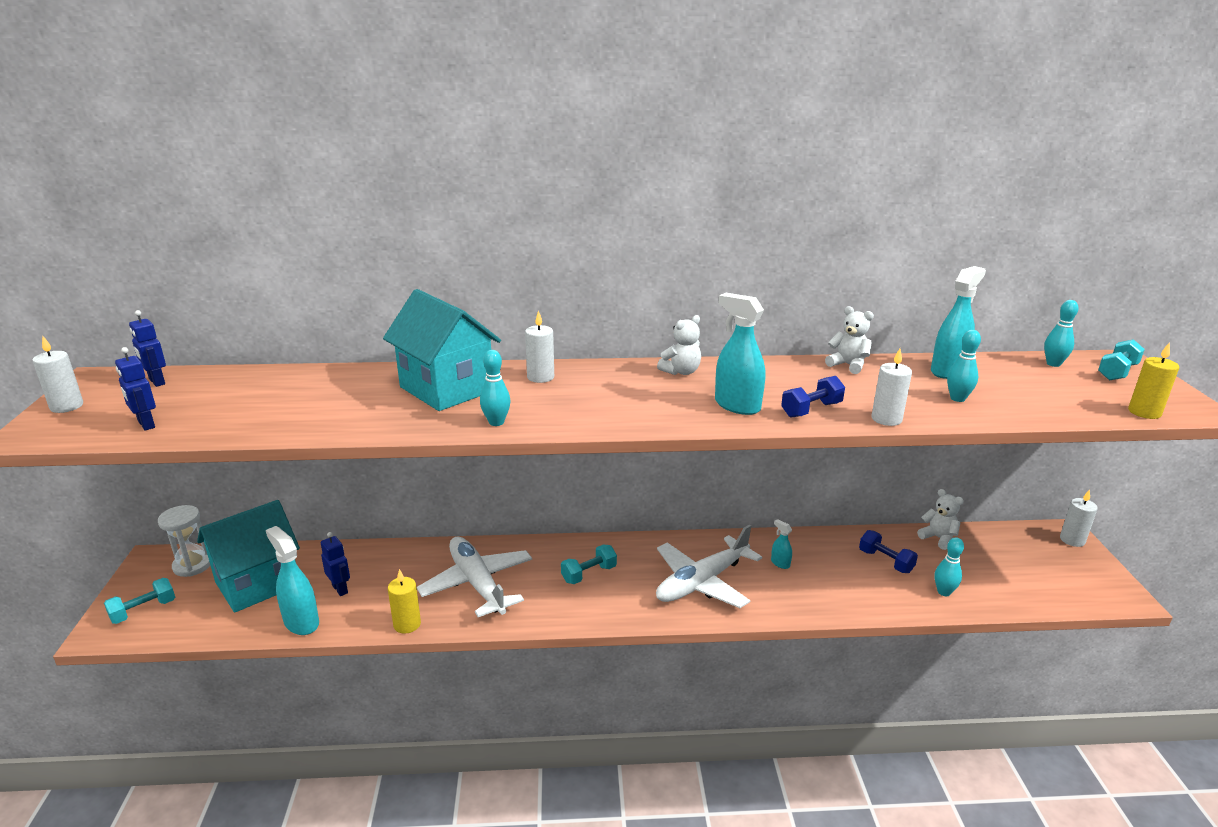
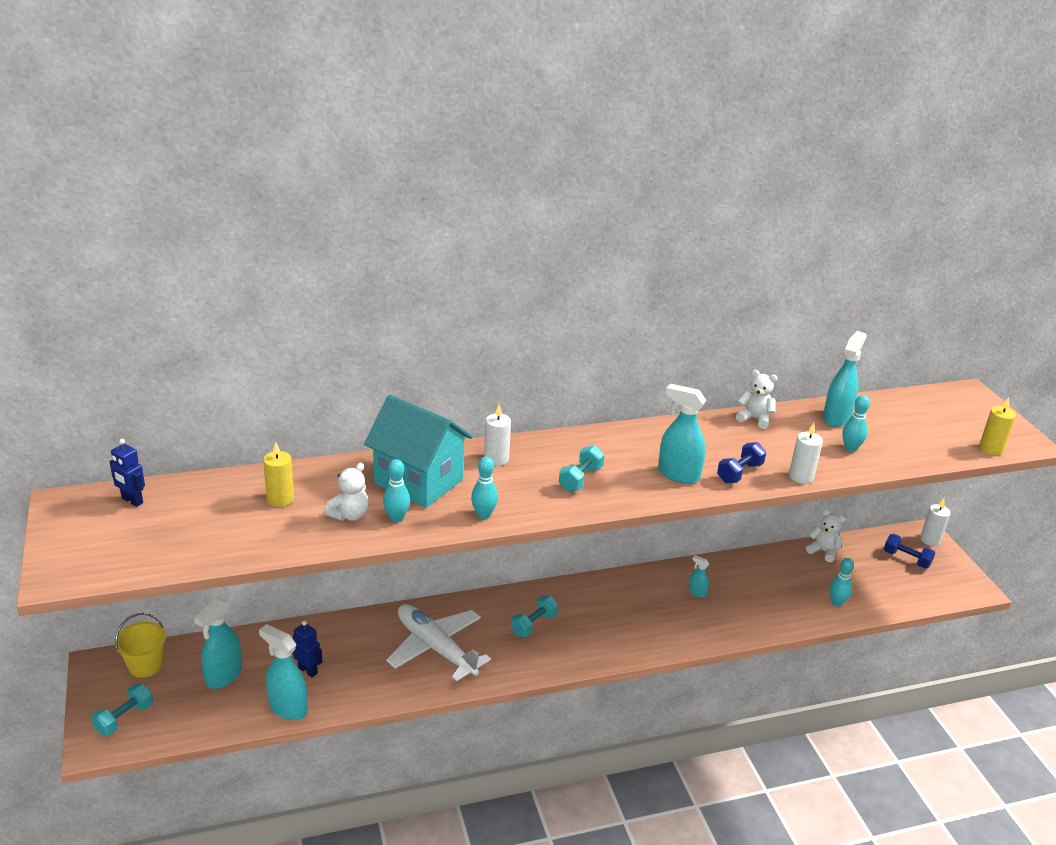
camera: 15 degrees left, 5 degrees up
(67, 406) = (65, 540): white candle -> none
(146, 424) = (163, 552): blue robot -> none
(192, 565) = (145, 665): white hourglass -> yellow bucket
(258, 584) = (223, 676): turquoise house -> turquoise spray bottle
(407, 624) = (388, 696): yellow candle -> yellow candle (280, 499)
(681, 371) = (617, 440): white teddy bear -> white teddy bear (349, 515)
(702, 582) = (636, 619): white plane -> none
(885, 561) = (784, 579): blue dumbbell -> blue dumbbell (906, 559)
(1053, 364) = (917, 402): turquoise bowling pin -> turquoise bowling pin (396, 518)
(1117, 372) = (966, 406): turquoise dumbbell -> turquoise dumbbell (580, 479)

